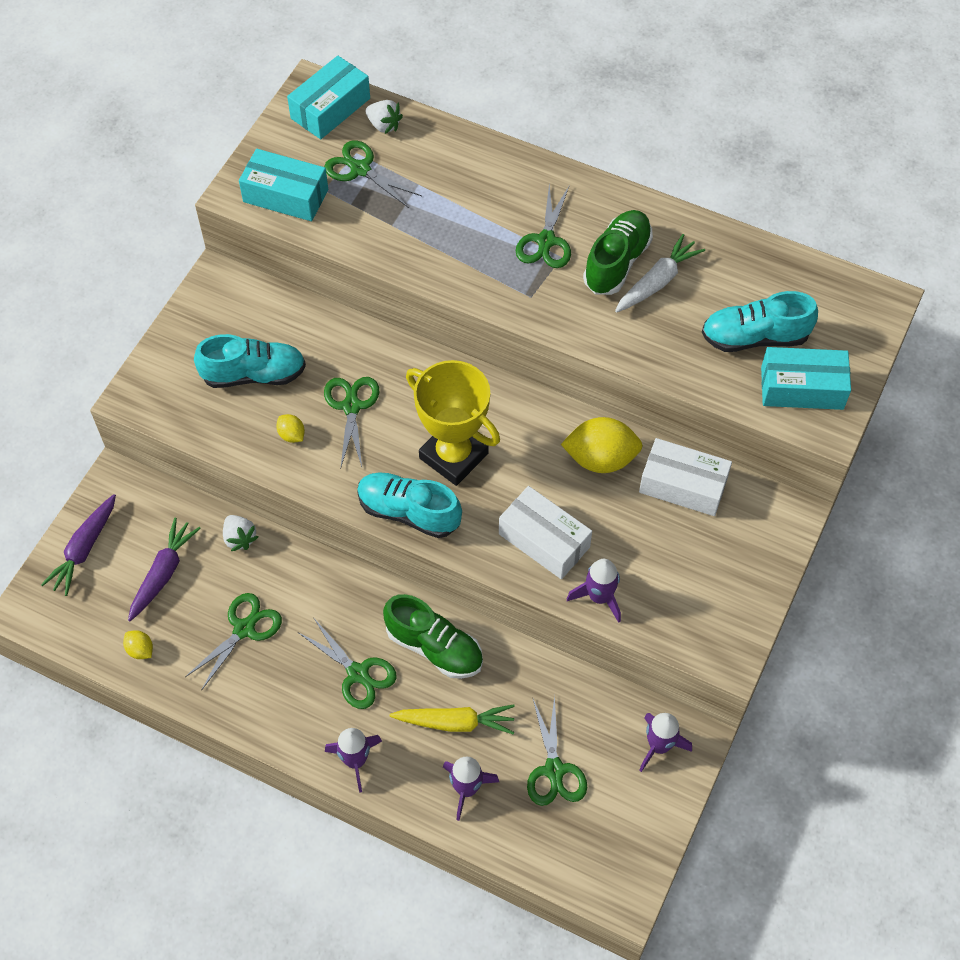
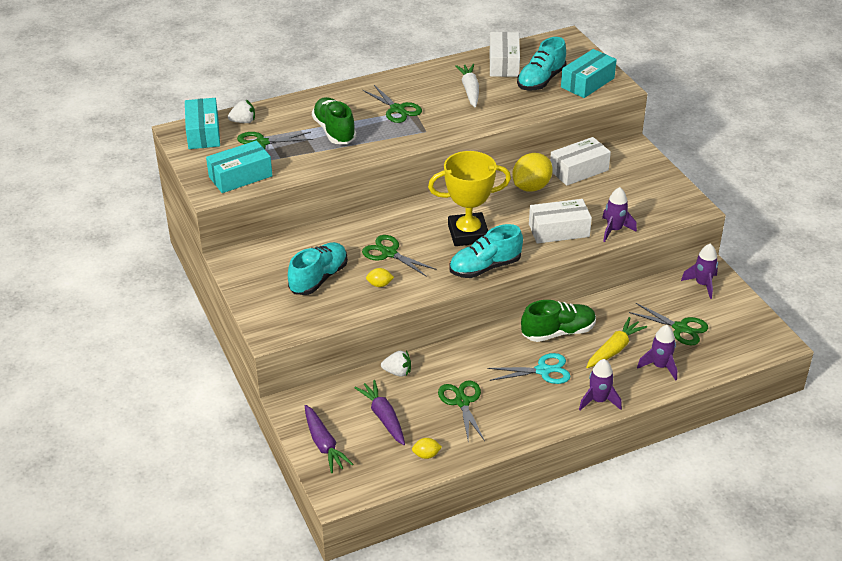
camera: 50 degrees left, 20 degrees down
(357, 673) = (543, 370): green scissors -> turquoise scissors
(617, 262) = (441, 96): green shoe -> green shoe (334, 131)
(751, 276) = (504, 63): none -> white box

